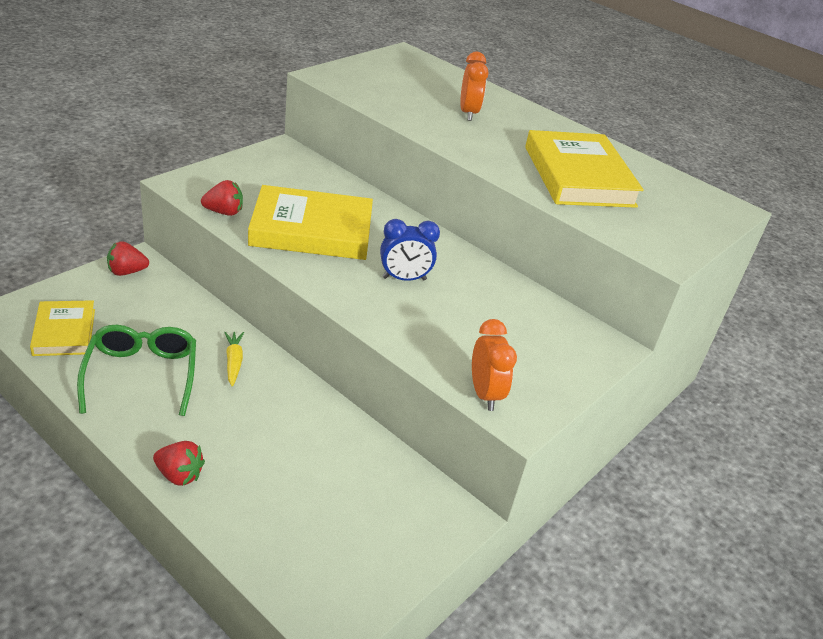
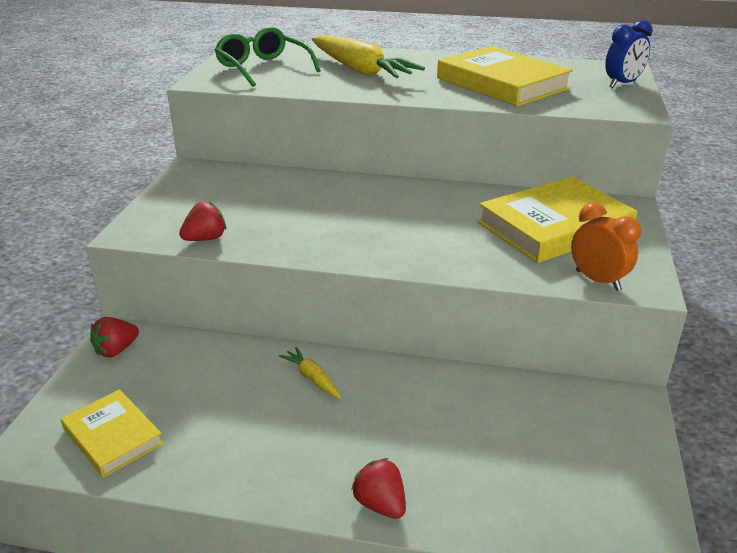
camera: 25 degrees left, 5 degrees down
(142, 375) = (239, 434): green glasses -> green glasses (263, 68)
(179, 475) = (380, 504): red strawberry -> red strawberry turned 120 degrees counterclockwise
(311, 230) = (302, 220): yellow book -> yellow book (554, 226)
(404, 279) = (425, 225): blue clock -> blue clock (622, 84)
(468, 113) = (360, 70): orange clock -> yellow carrot

